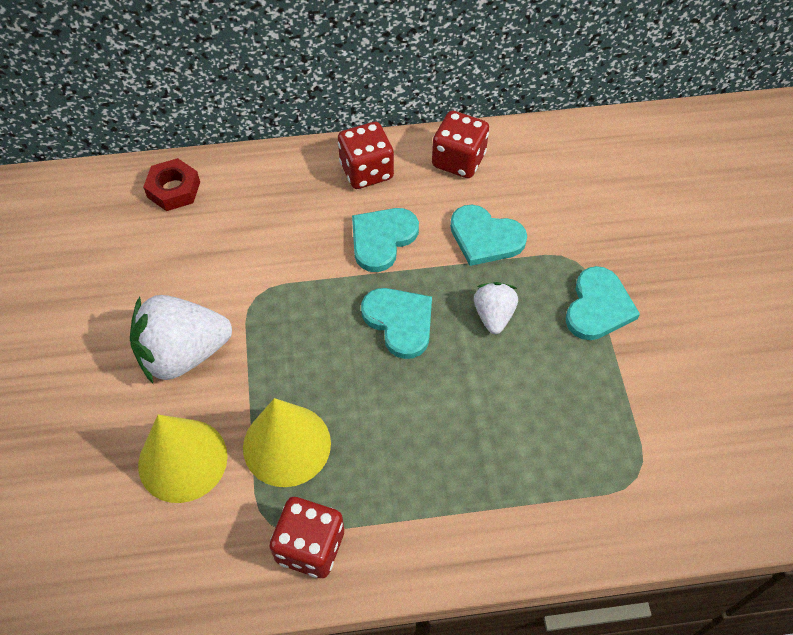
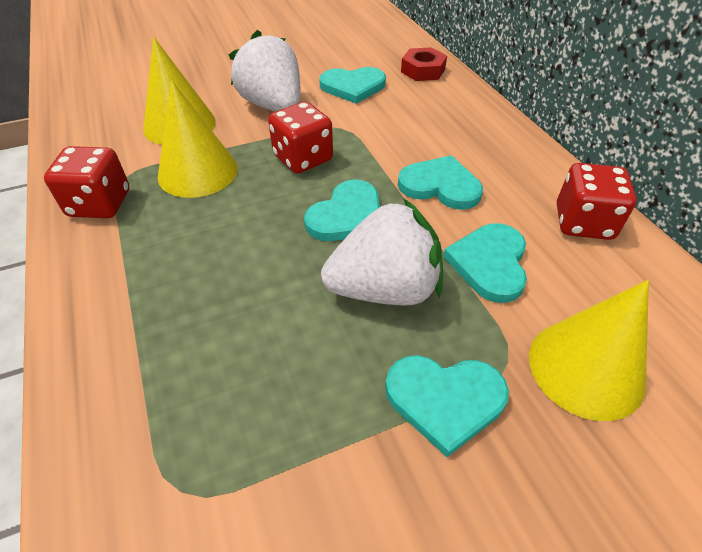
camera: 75 degrees right, 10 degrees down
(178, 265) = (353, 87): none -> turquoise heart
(366, 171) = (516, 161): red dice -> red dice (303, 158)
(493, 315) = (385, 289): white strawberry -> white strawberry, size x1.83
(589, 220) = (586, 368): none -> yellow cone

